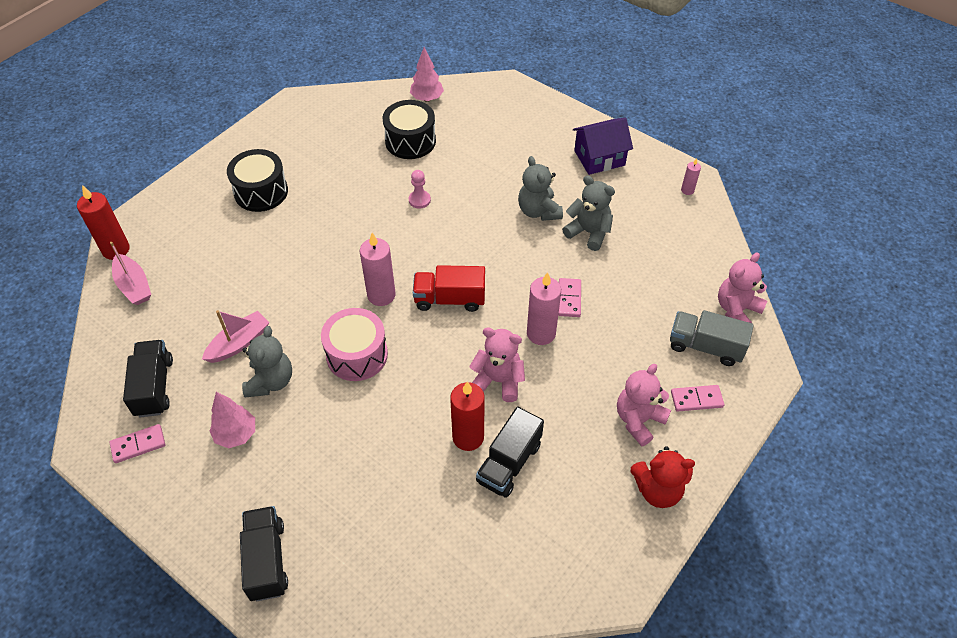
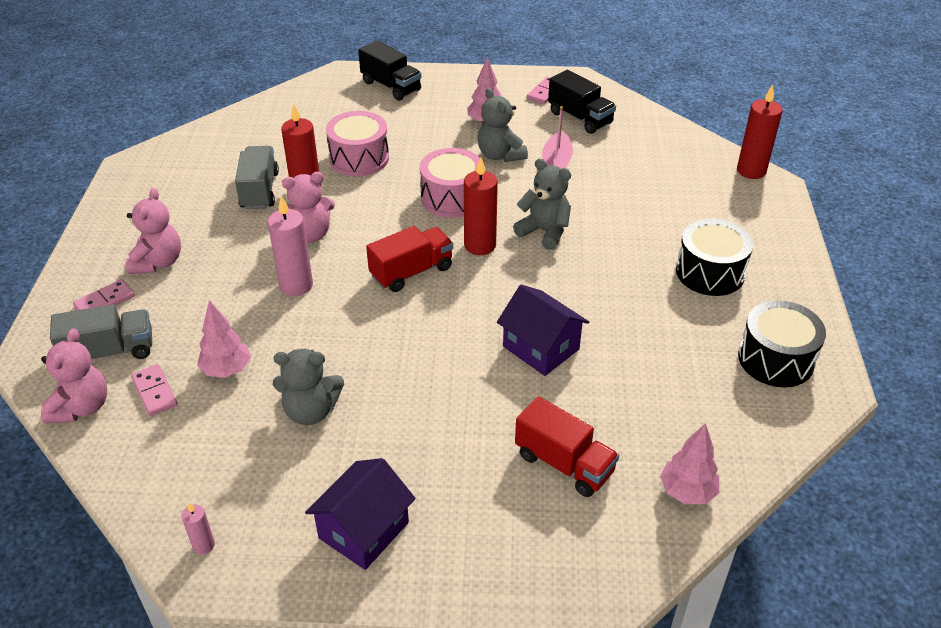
camera: 145 degrees right, 10 degrees down
(134, 286) = (694, 158): pink boat -> none
(381, 295) = (480, 245): pink candle -> red candle
(391, 454) = (359, 158): none -> pink drum
(410, 141) = (633, 414): black drum -> black drum (775, 359)
(419, 200) = (541, 348): pink pawn -> purple house
(472, 137) = (564, 463): none -> red truck
(509, 463) = (259, 190): black truck -> grey truck
(538, 211) = (391, 406): grey teddy bear -> grey teddy bear (544, 232)
(569, 299) = (287, 328): pink domino -> pink domino (154, 392)
(627, 288) = (227, 370): none -> pink tree
(657, 490) = (120, 225): red teddy bear -> none

